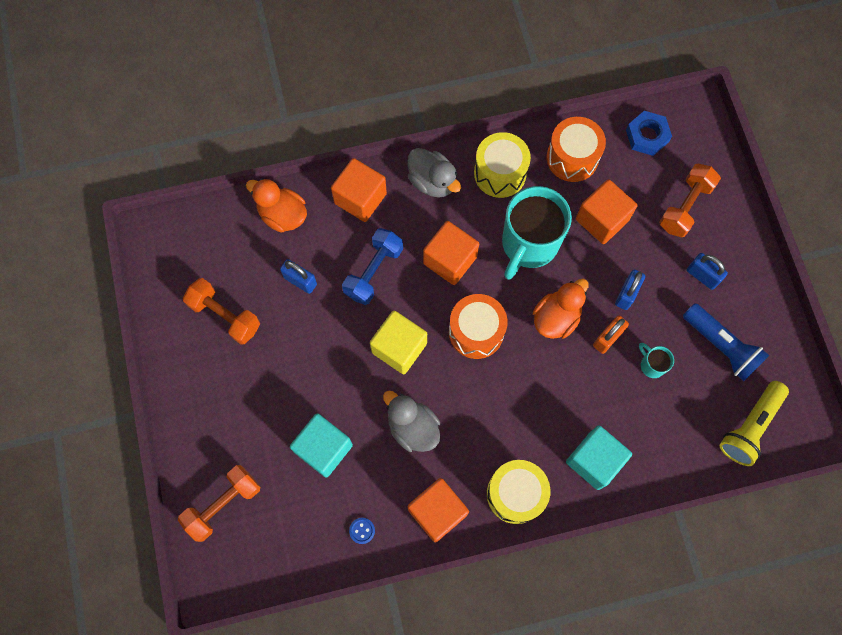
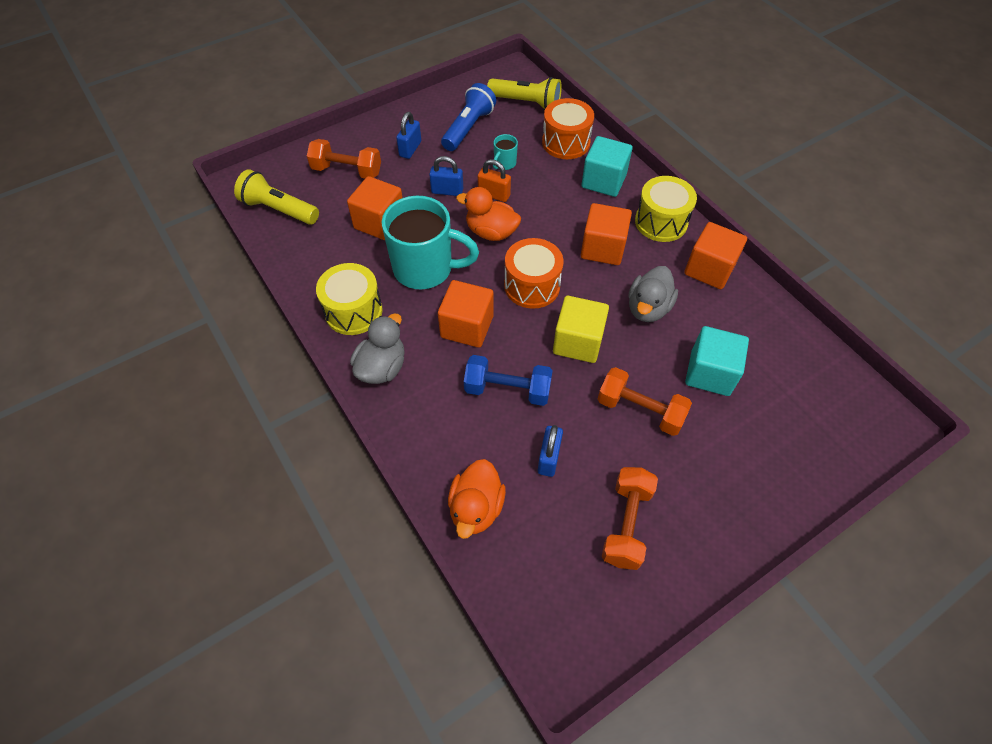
camera: 110 degrees left, 15 degrees down
(223, 504) = (818, 443): orange dumbbell -> orange dumbbell (640, 410)
(360, 198) = (425, 431): orange cube -> orange cube (602, 248)
(362, 530) = (761, 318): blue button -> none
(572, 158) = (318, 258): orange drum -> orange drum (566, 142)
(647, 136) = (279, 209): blue nut -> yellow flashlight

